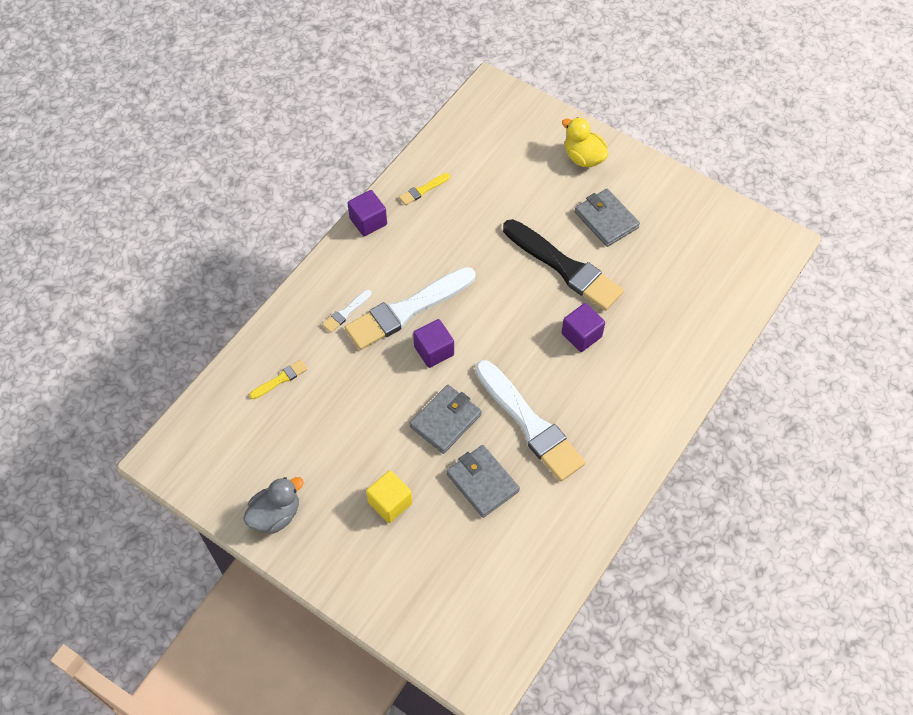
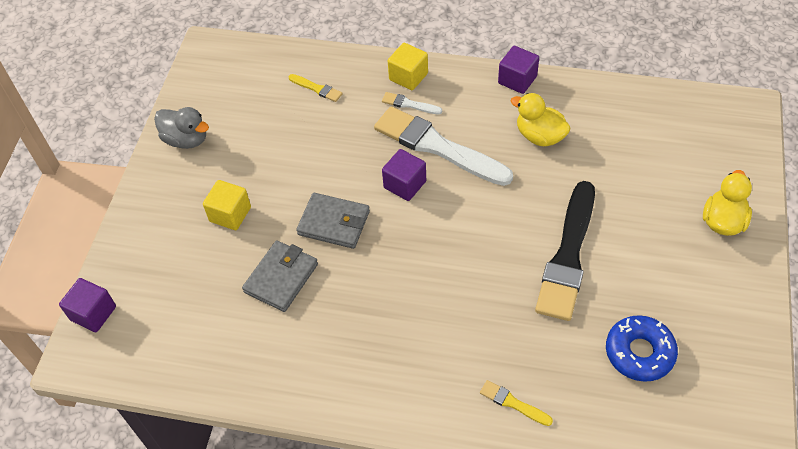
camera: 70 degrees right, 5 degrees down
(312, 300) = (408, 76): none -> yellow cube
(423, 190) = (581, 105): yellow brush -> yellow brush (513, 403)
(438, 233) = (539, 136): none -> yellow duck
(530, 424) = (364, 294): white brush -> none
(581, 335) = (493, 301): purple cube -> purple cube (93, 313)
(606, 220) = (655, 272): grey wallet -> none
(667, 262) = (639, 352): none -> blue donut

